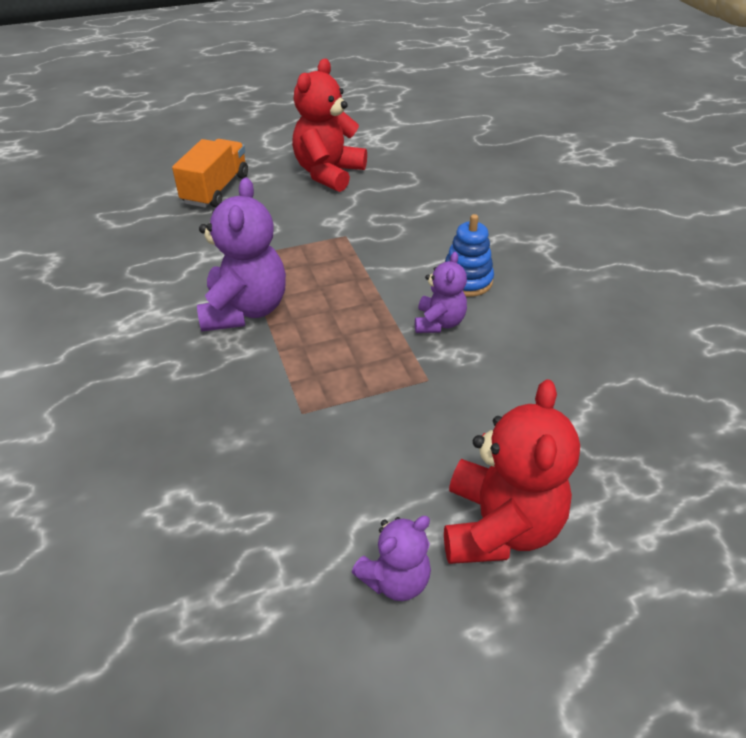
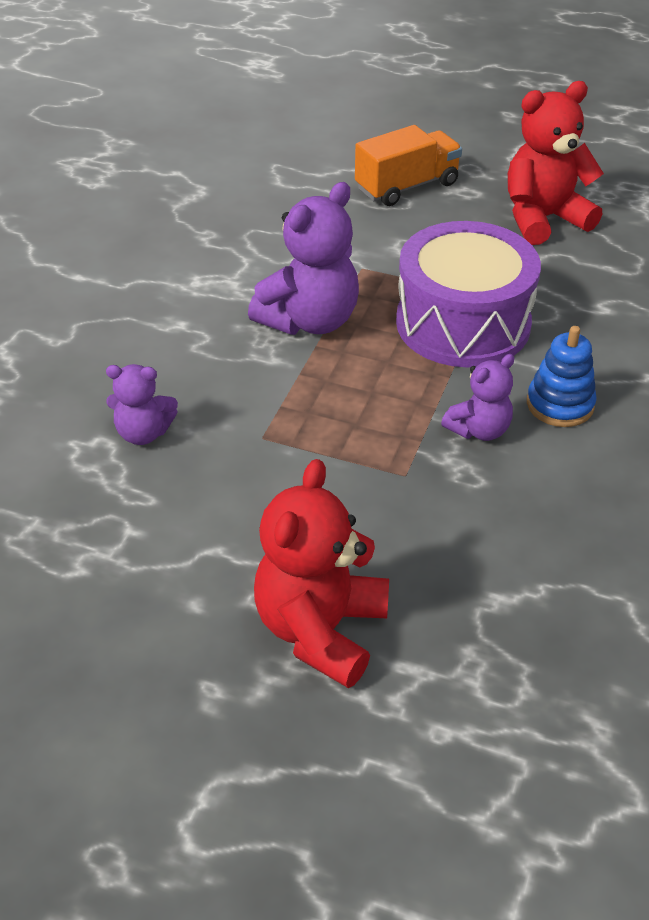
camera: 40 degrees right, 0 degrees up
(352, 260) = (463, 323): none -> purple drum
(395, 579) = (193, 609): purple teddy bear -> purple teddy bear (143, 433)
(499, 526) = (321, 630): red teddy bear -> red teddy bear turned 150 degrees clockwise

